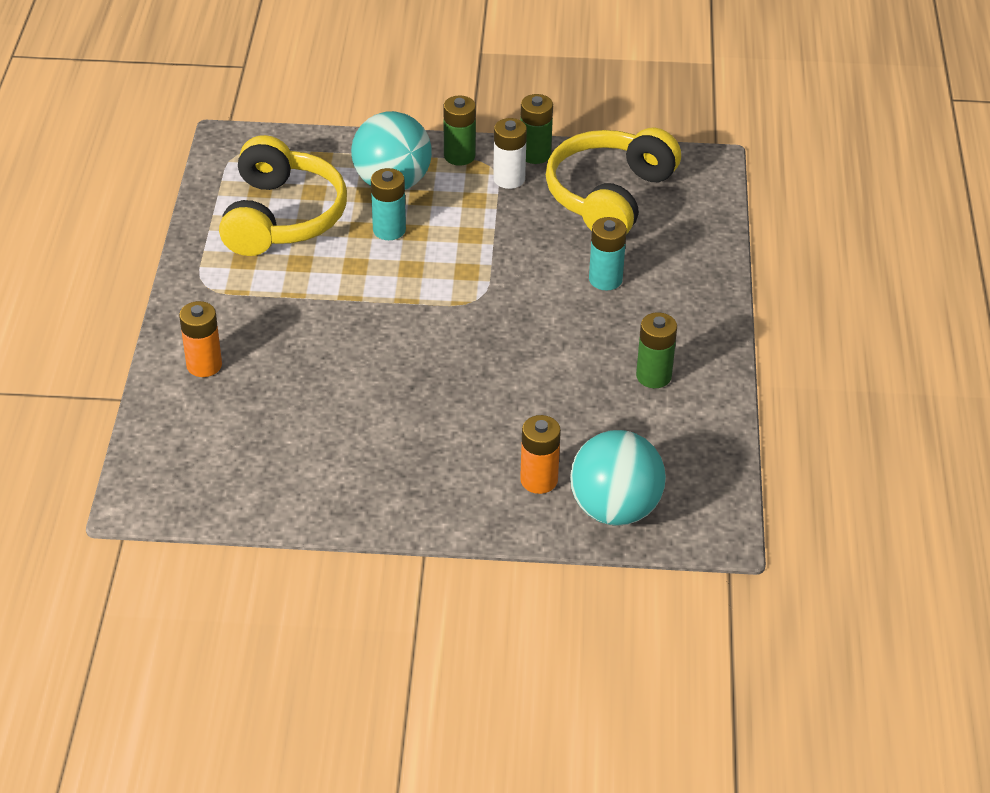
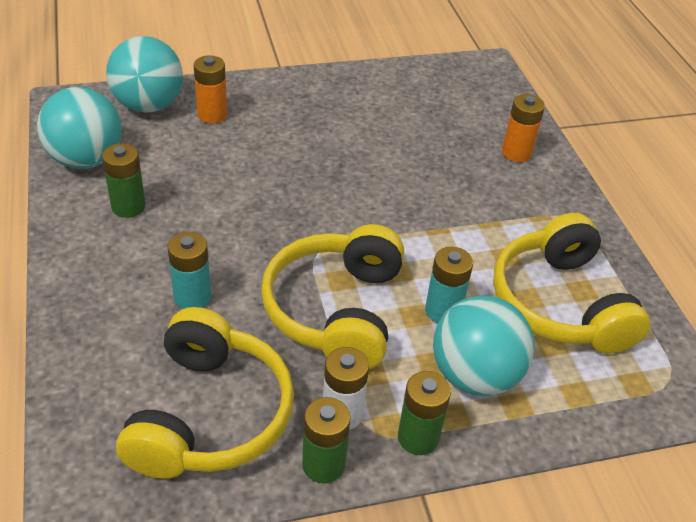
camera: 160 degrees right, 0 degrees up
(482, 247) = (336, 310): none -> yellow headphones
(695, 441) = (86, 159): none -> turquoise ball

